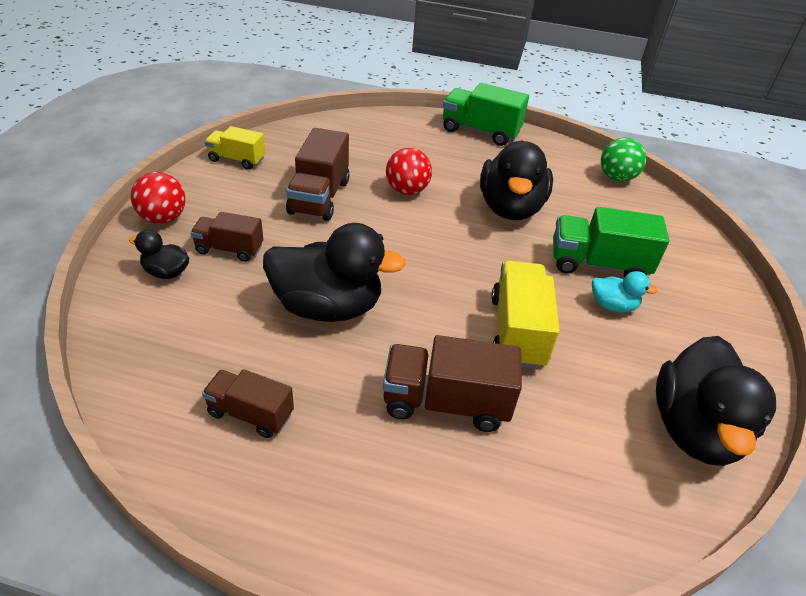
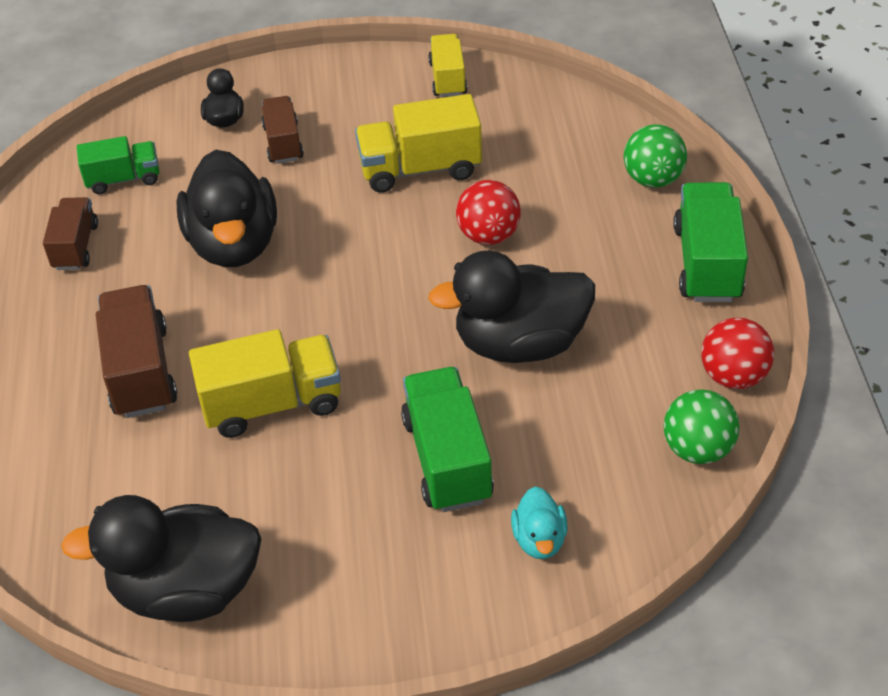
camera: 75 degrees right, 5 degrees up
(163, 218) = (304, 79): red ball -> red ball (733, 376)
(183, 356) = (123, 179): none -> green truck
(319, 197) = (420, 168): brown truck -> yellow truck
(401, 125) = (653, 179): none -> green ball
(612, 306) = (367, 486): turquoise duck -> turquoise duck (539, 539)

